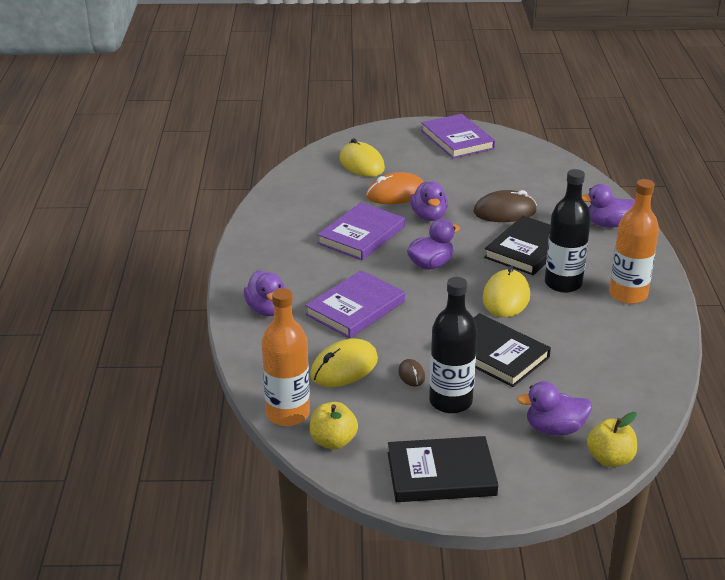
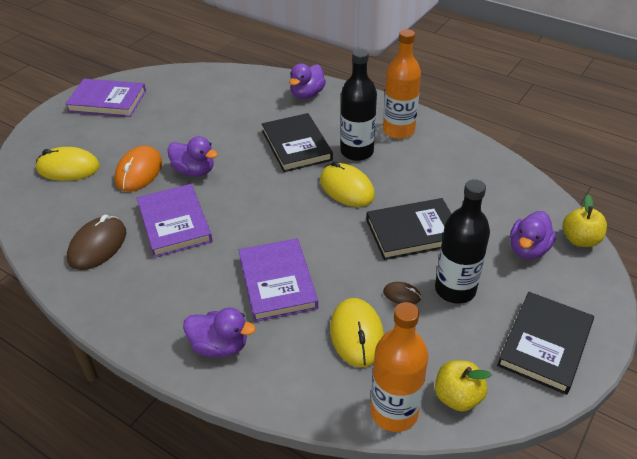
camera: 55 degrees left, 10 degrees up
(431, 264) = (262, 205): purple duck -> none
(505, 212) = (235, 130): brown mouse -> brown mouse (98, 246)

